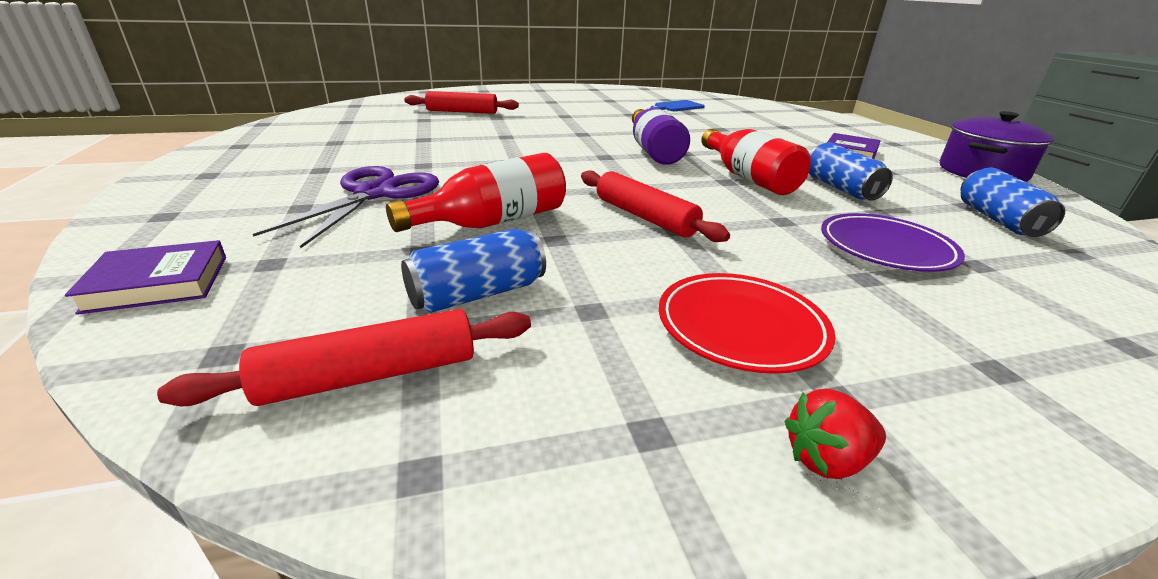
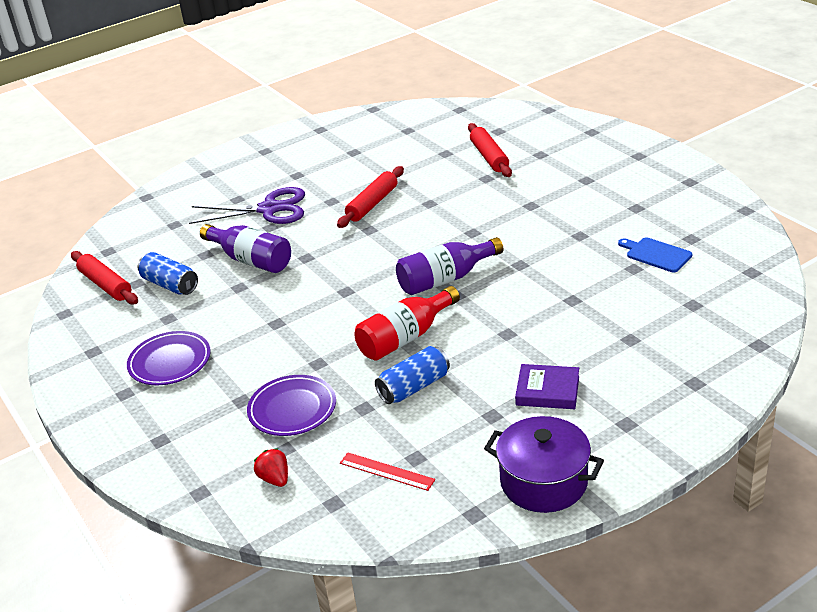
camera: 75 degrees right, 5 degrees up
(158, 283) = (147, 211): purple book -> none
(493, 222) = (251, 260): red bottle -> purple bottle
(645, 217) = (290, 308): red rolling pin -> red rolling pin (372, 204)
(741, 327) = (170, 362): red plate -> purple plate
(826, 459) = (89, 391): red strawberry -> red strawberry (275, 479)
(998, 220) = (386, 471): blue can -> red ruler

